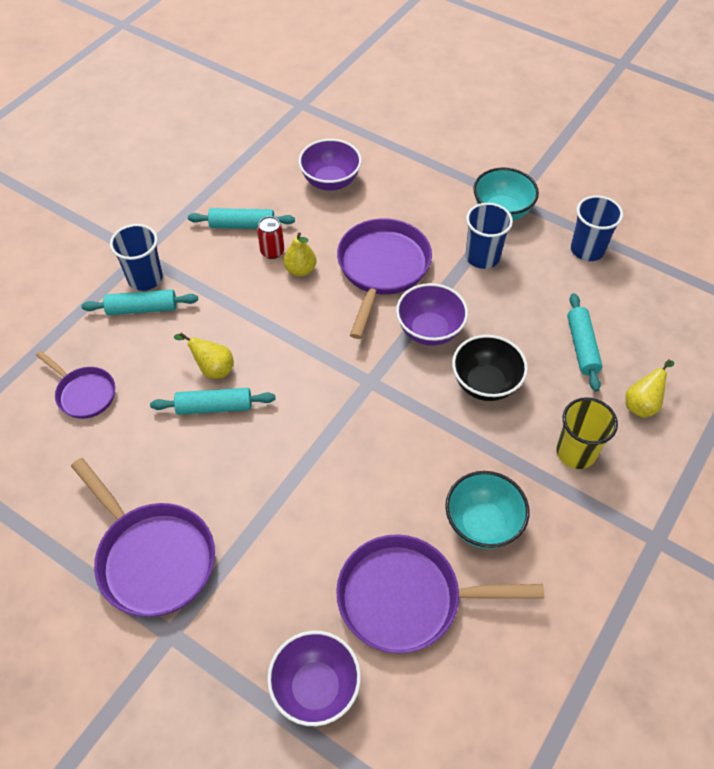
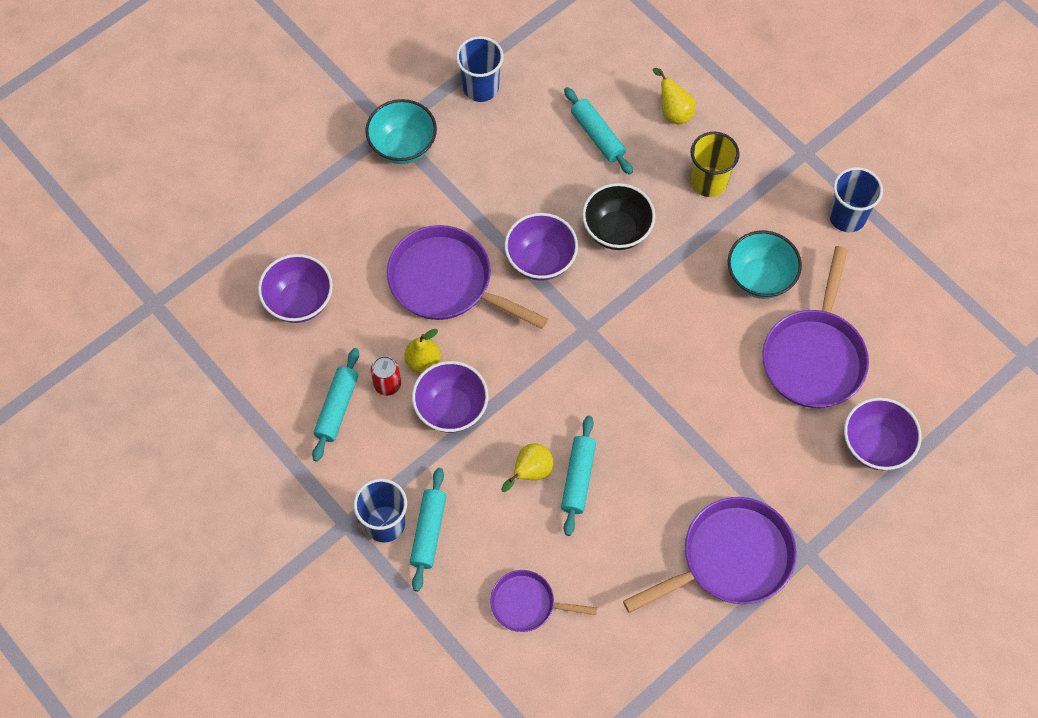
camera: 75 degrees left, 10 degrees up
(84, 393) = (527, 604): purple pan -> purple pan turned 135 degrees counterclockwise
(261, 298) = (451, 409): none -> purple bowl
(482, 257) = (460, 184): blue cup -> blue cup (847, 217)
(582, 346) = (597, 135): turquoise rolling pin -> turquoise rolling pin turned 45 degrees clockwise

